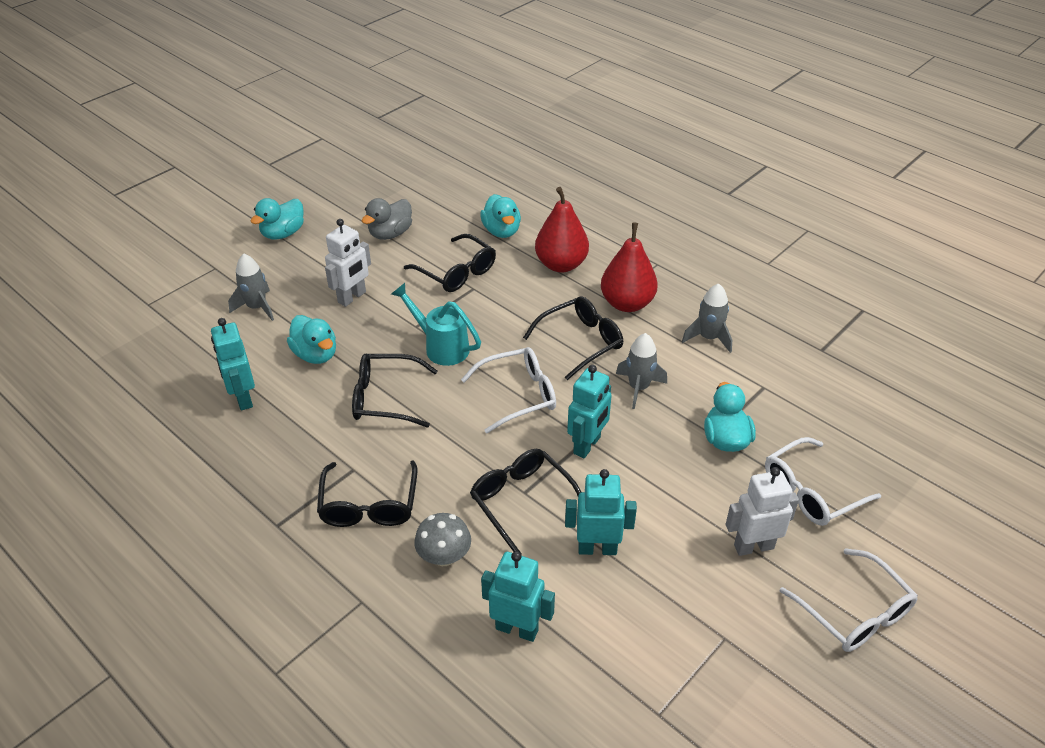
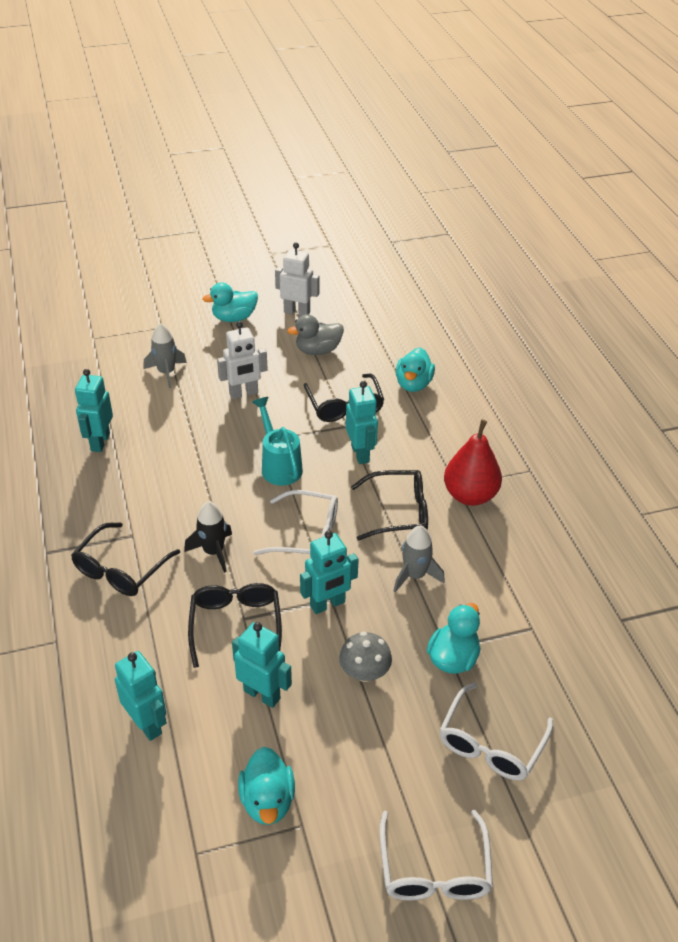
camera: 30 degrees right, 0 degrees up
(316, 354) = (178, 430): turquoise duck -> turquoise duck (267, 801)
(385, 398) = (201, 489): black glasses -> none
(444, 556) = (141, 638): grey mushroom -> grey mushroom (364, 672)
(446, 448) = (213, 552): none -> black rocket
(506, 307) = (360, 454): none -> turquoise robot
(561, 264) = (440, 435): red pear -> none
(708, 338) = (519, 559): grey rocket -> none
(753, 546) = (395, 763): white robot -> white robot (297, 312)
(811, 492) = (491, 744): white glasses -> white glasses turned 60 degrees counterclockwise

